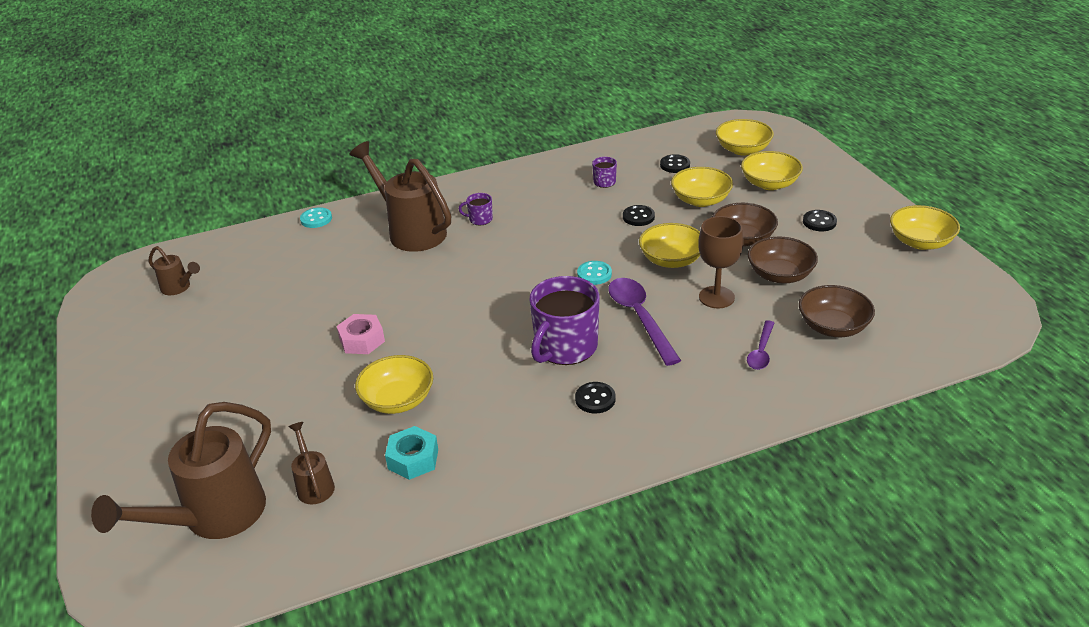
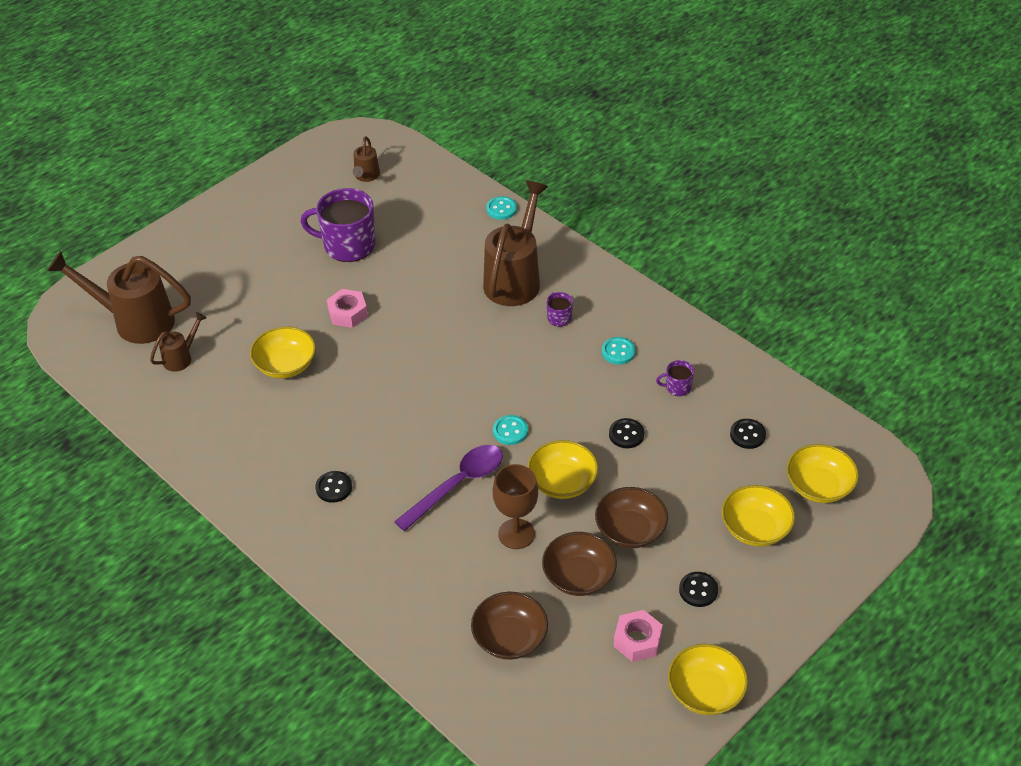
camera: 65 degrees right, 10 degrees up
(413, 459) = (225, 401): turquoise nut -> none
(544, 200) = (618, 352): none -> turquoise button
(565, 347) = (393, 445): purple mug -> purple mug (348, 245)
(701, 200) = (686, 476): yellow bowl -> none
(761, 351) = (446, 588): purple spoon -> none
(859, 261) = (637, 640): none -> pink nut

